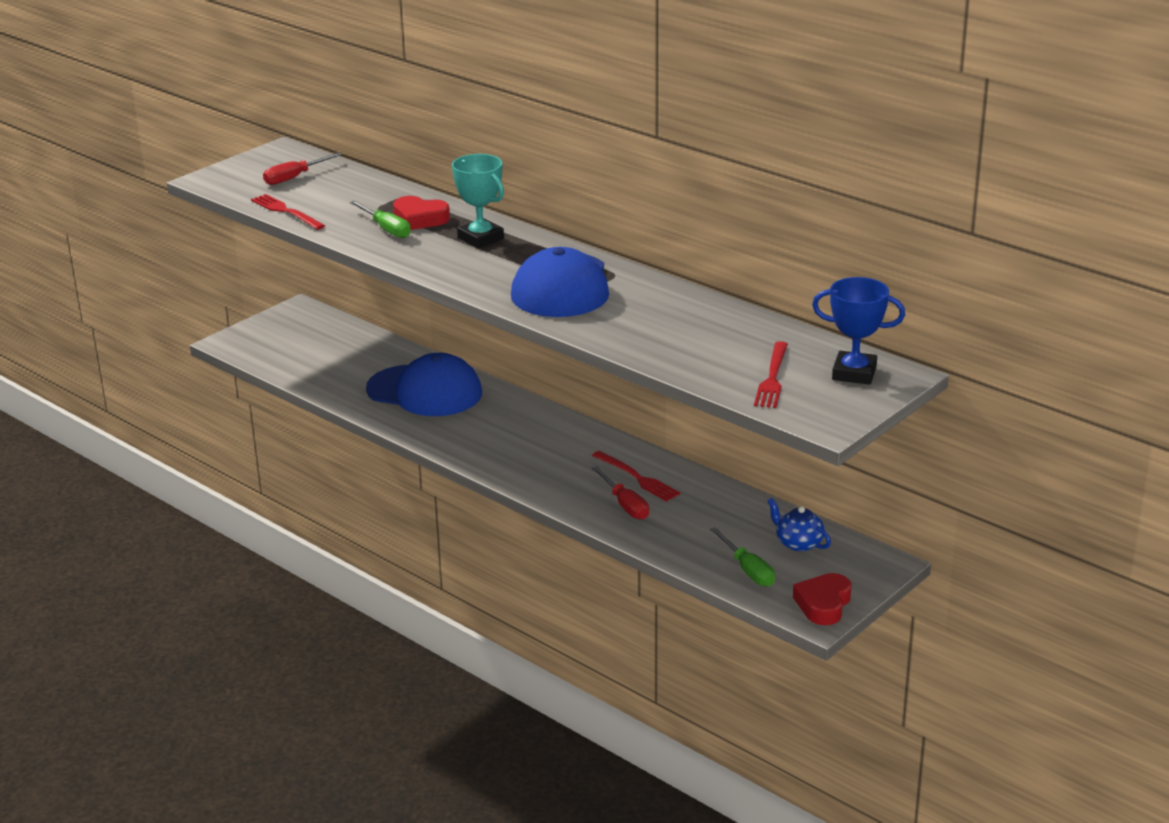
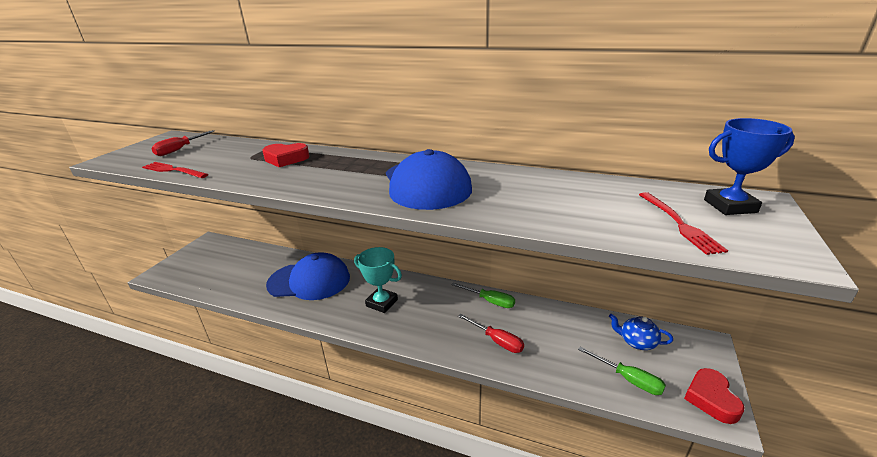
camera: 20 degrees left, 0 degrees up
(386, 229) = (261, 169): green screwdriver -> green screwdriver (490, 301)
(480, 238) = (340, 163): turquoise trophy -> turquoise trophy (382, 303)
(637, 478) = (489, 314): red fork -> none

